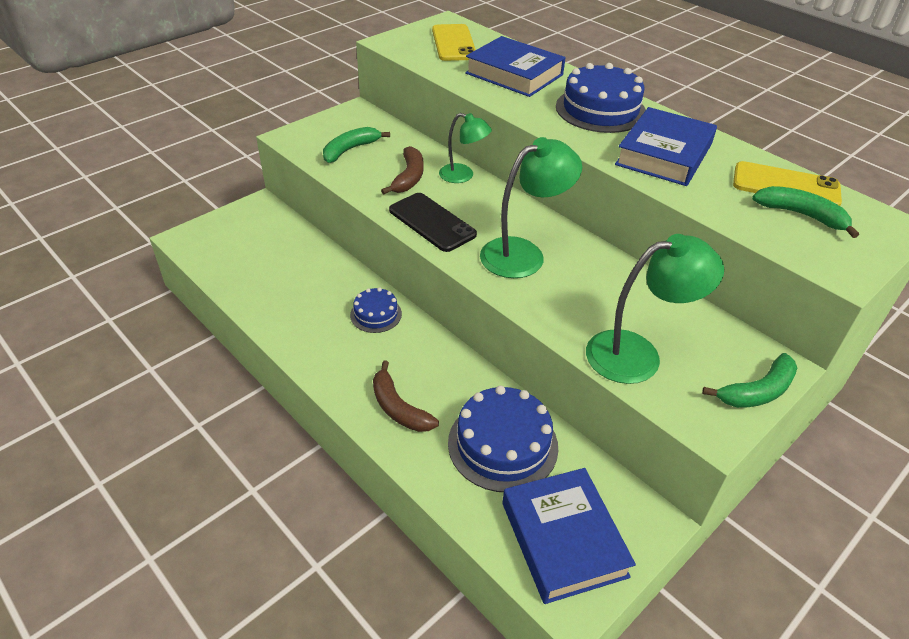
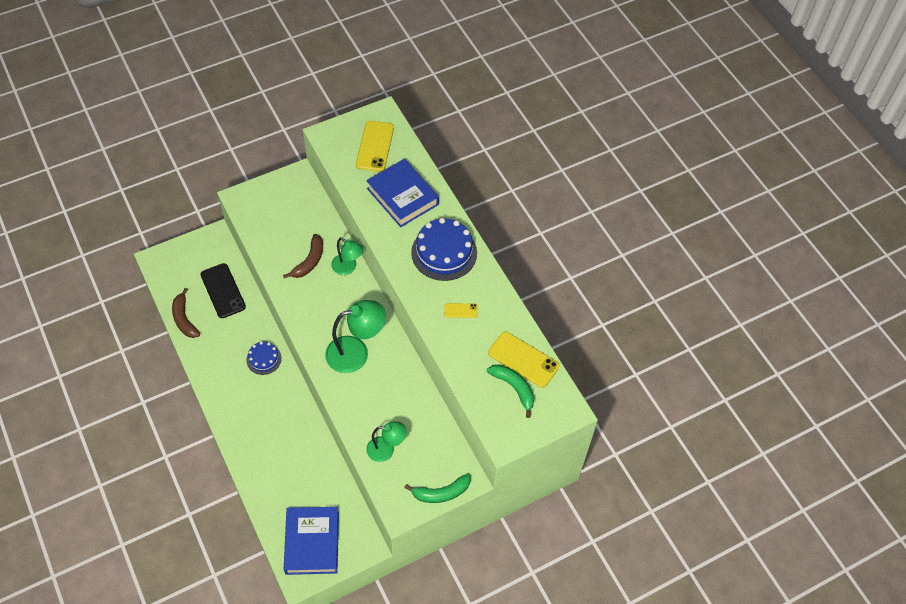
camera: 15 degrees right, 15 degrees up
(350, 150) = (279, 222): green banana -> none
(398, 407) = (253, 435): brown banana -> brown banana (184, 318)
(432, 222) = (308, 310): black phone -> black phone (223, 291)
(503, 444) = (304, 476): blue cake -> none
(637, 354) = (386, 449): green lamp -> green lamp, size x0.62
(664, 154) = (460, 310): blue book -> yellow phone

